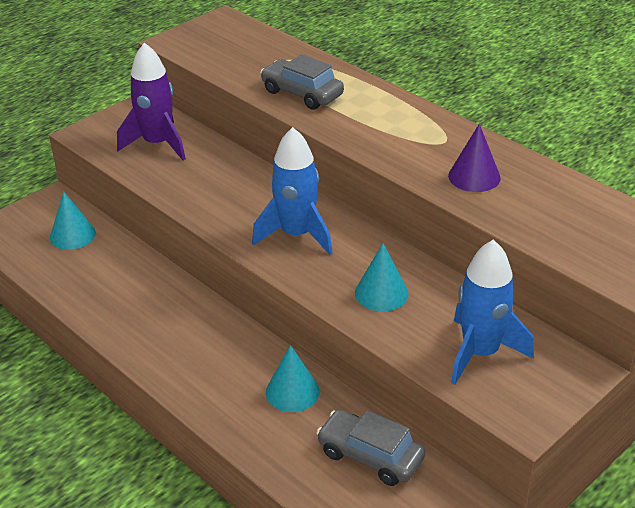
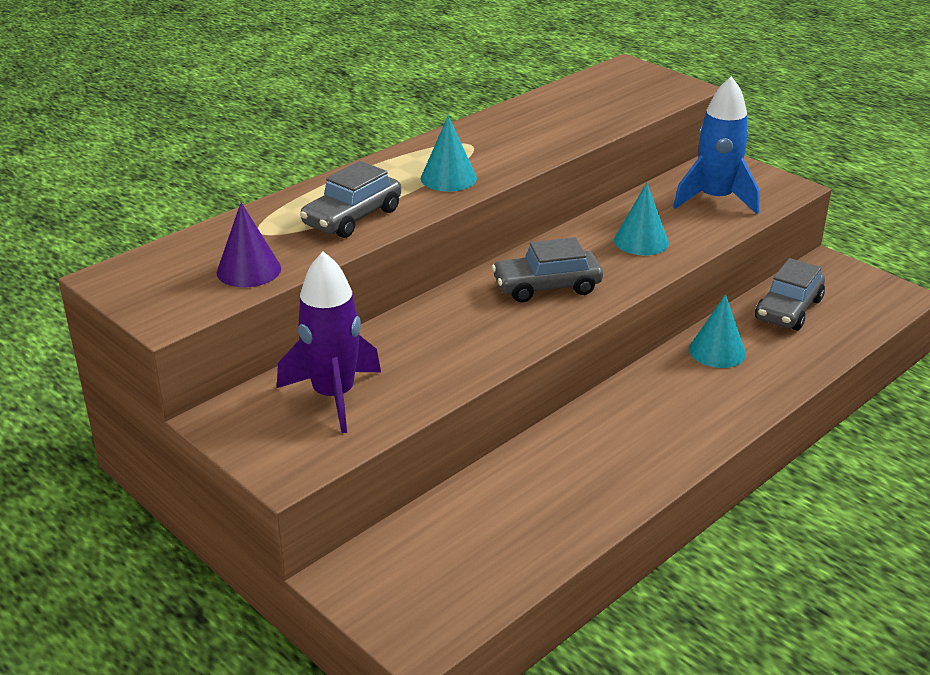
camera: 90 degrees left, 5 degrees down
(72, 235) = (439, 543): turquoise cone -> turquoise cone (448, 178)
(296, 234) = (547, 287): blue rocket -> grey car
(474, 176) = (536, 134): purple cone -> purple cone (249, 270)

